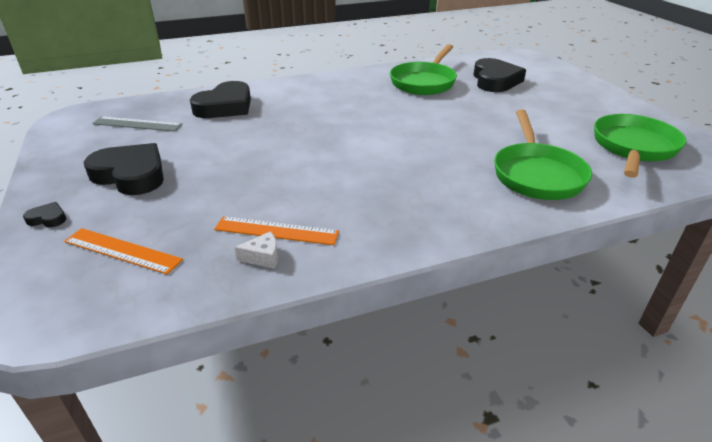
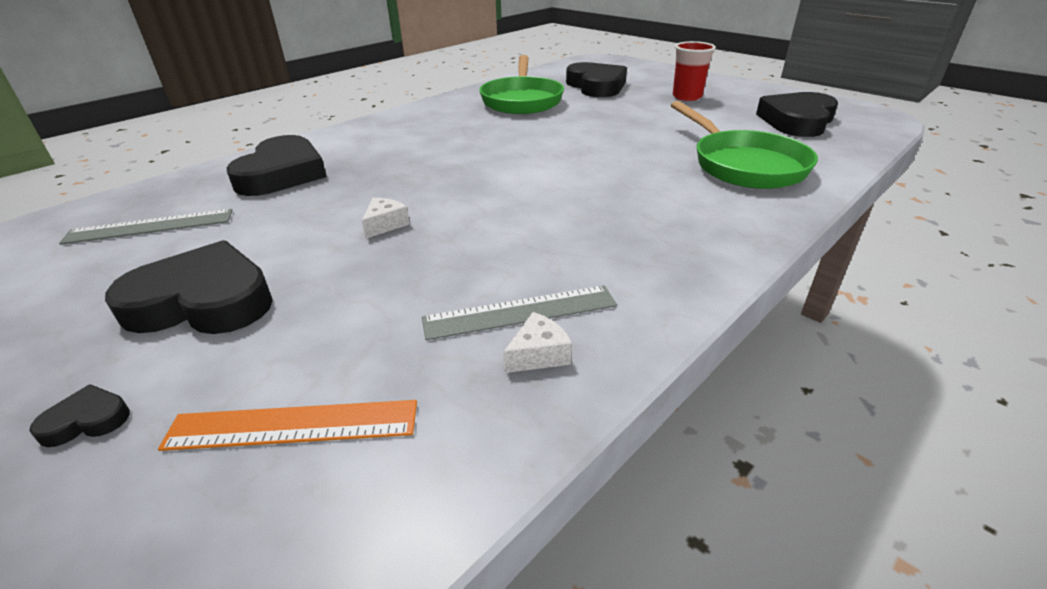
camera: 25 degrees left, 0 degrees up
(253, 155) = (385, 224): none -> white cheese
(276, 231) = (520, 312): orange ruler -> grey ruler
(560, 105) = (687, 97): none -> red cup
(633, 148) = (797, 121): green pan -> black heart

